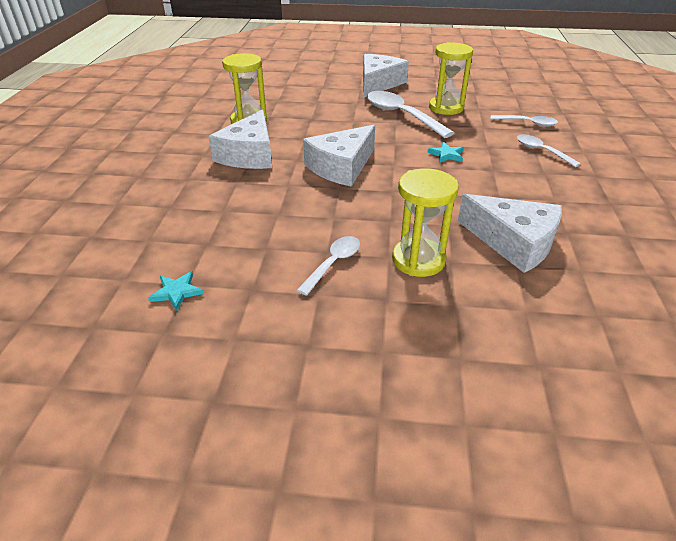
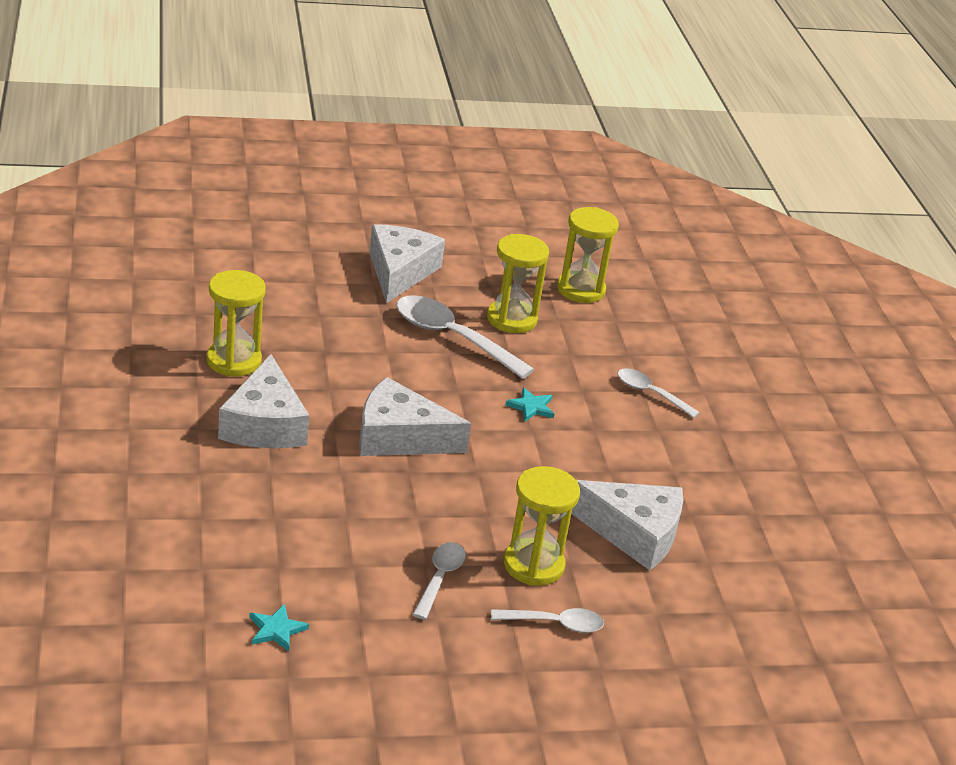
camera: 20 degrees left, 5 degrees down
(341, 167) = (400, 437): white cheese -> white cheese turned 75 degrees clockwise
(498, 95) = (580, 290): none -> yellow hourglass
(528, 123) = (627, 344): white spoon -> white spoon (555, 624)

